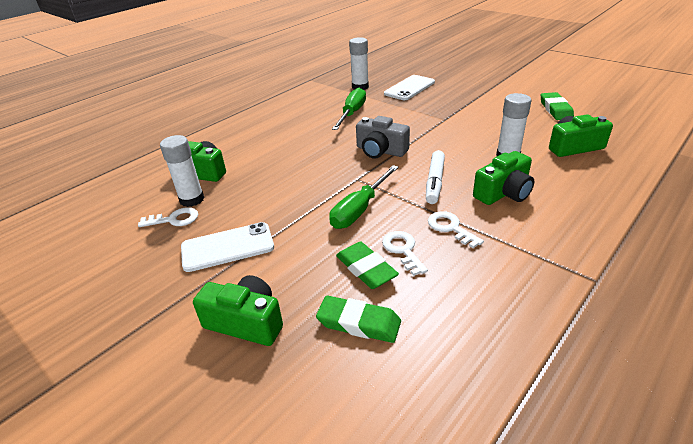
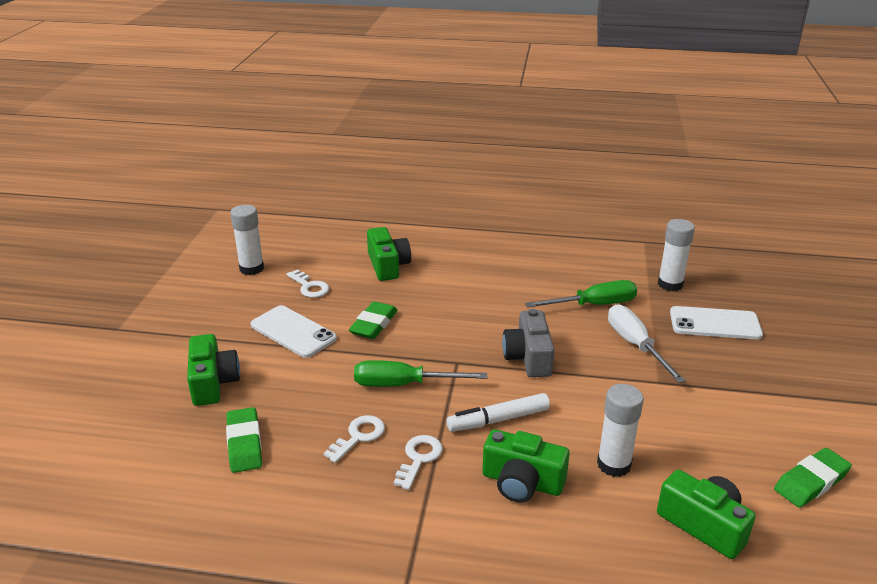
camera: 55 degrees right, 5 degrees down
(192, 199) = (343, 281): white glue stick -> white glue stick (251, 268)
(366, 269) = (315, 422): green eraser -> green eraser (374, 324)
(405, 114) = (635, 345): none -> white screwdriver

